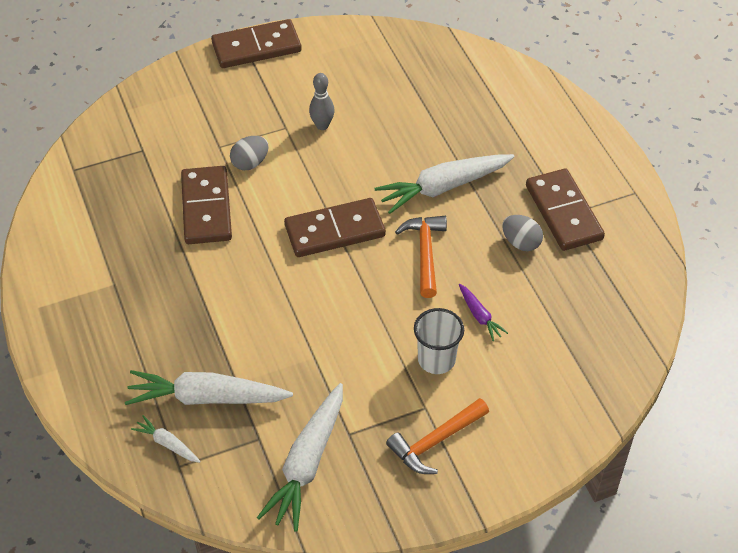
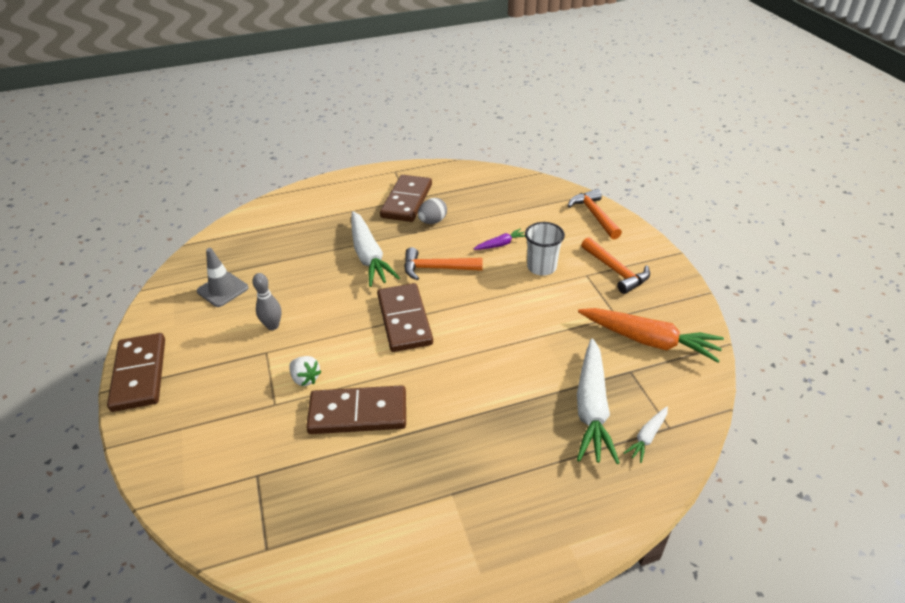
camera: 85 degrees left, 10 degrees down
(250, 163) = (305, 378): grey egg -> white strawberry
(307, 464) = (649, 341): white carrot -> orange carrot
(375, 75) = (222, 289): none -> grey traffic cone
(560, 427) = (594, 215): none -> orange hammer
(563, 212) = (407, 201): brown domino -> brown domino turned 60 degrees counterclockwise

